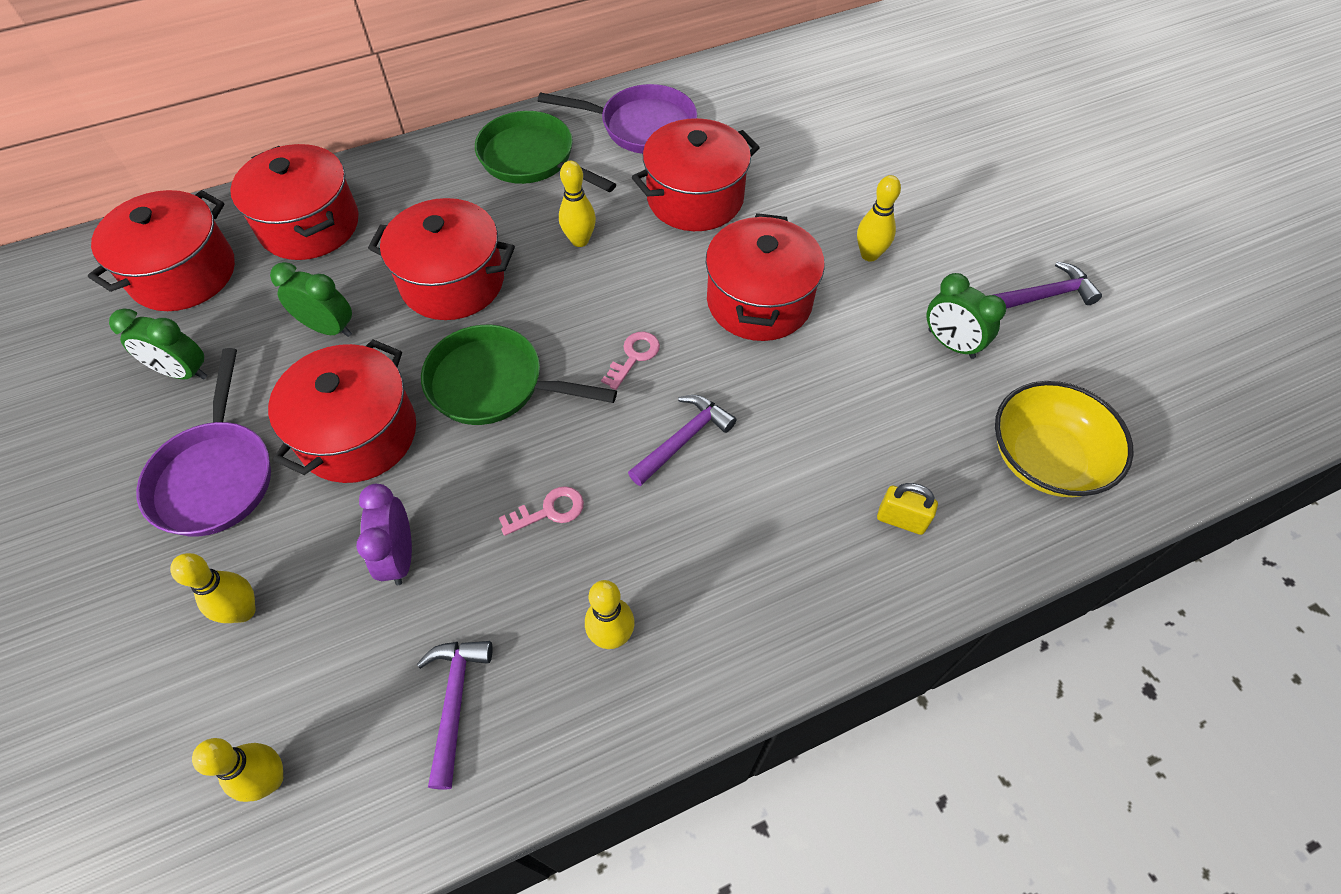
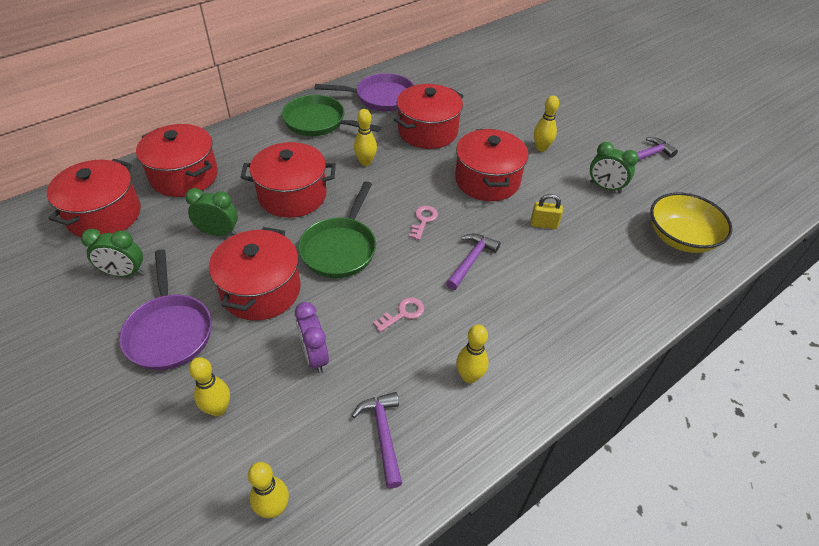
camera: 15 degrees left, 10 degrees down
(493, 384) = (340, 248): green pan -> green pan turned 75 degrees counterclockwise
(901, 520) = (615, 282): yellow padlock -> yellow padlock (543, 224)

